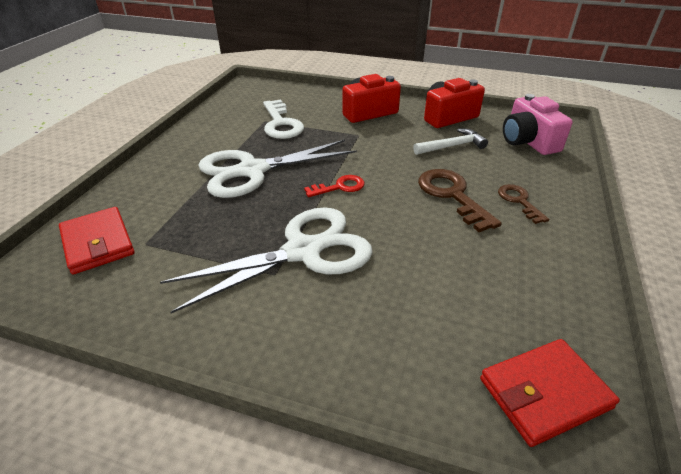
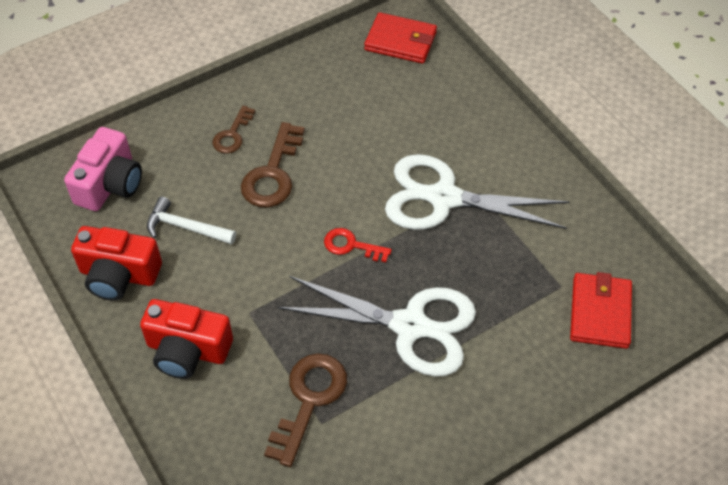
camera: 140 degrees left, 15 degrees up
(281, 123) = (308, 401): white key -> brown key

